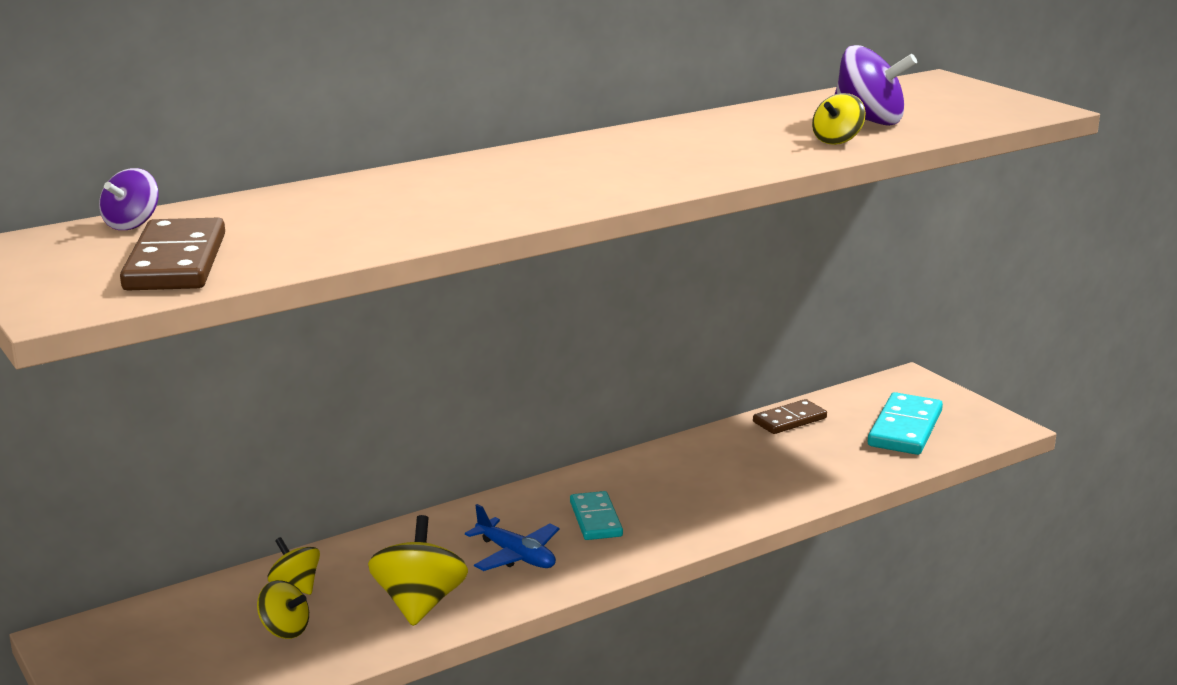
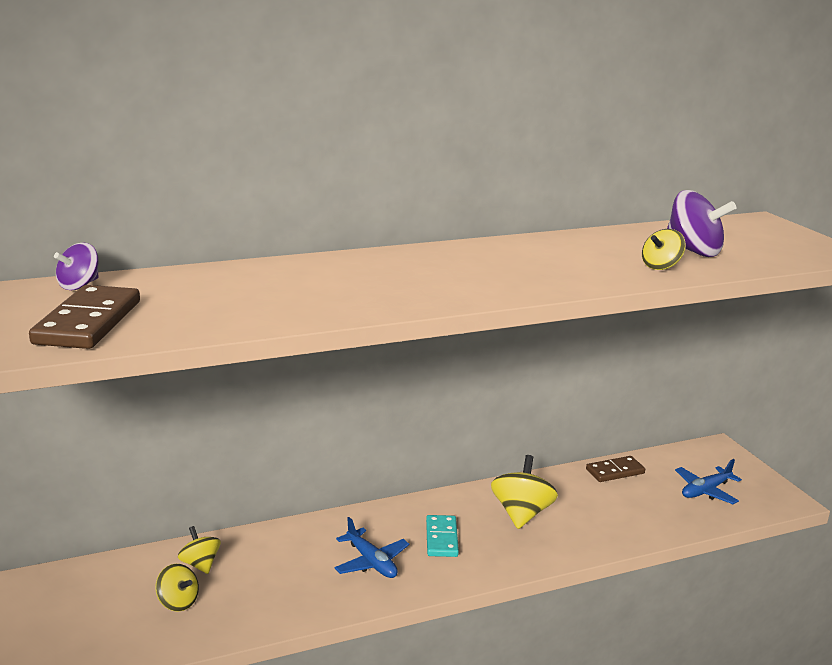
camera: 10 degrees right, 0 degrees up
(419, 603) = (285, 594): yellow spinning top -> yellow spinning top (521, 514)
(905, 429) = (705, 491): turquoise domino -> blue plane

